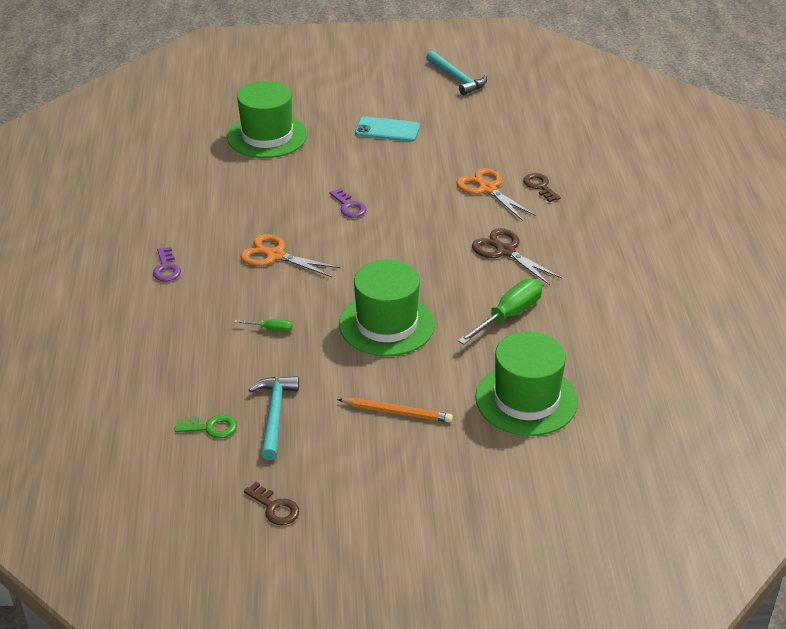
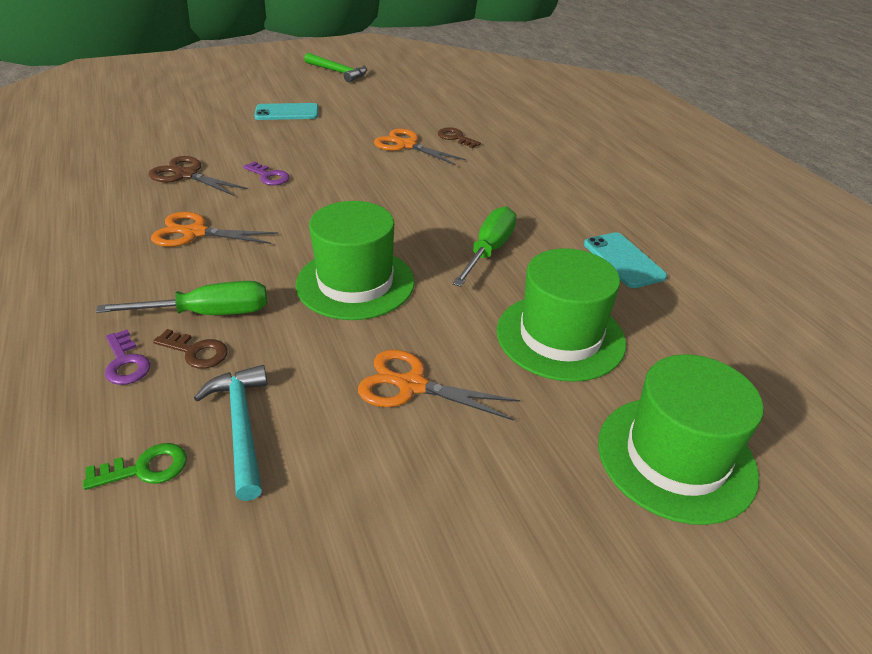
camera: 20 degrees left, 0 degrees up
(166, 268) = (53, 266): purple key -> purple key (126, 363)
(267, 136) = (161, 129): green hat -> green hat (676, 457)
(271, 329) = (209, 313): green screwdriver -> green screwdriver, size x2.07
(275, 507) = (280, 585): brown key -> brown key (196, 352)
(397, 412) = (412, 385): orange pencil -> orange scissors
(457, 78) = (338, 72): turquoise hammer -> green hammer
(505, 251) = (452, 193): brown scissors -> brown scissors (186, 175)
(621, 346) = (623, 260): none -> turquoise phone

